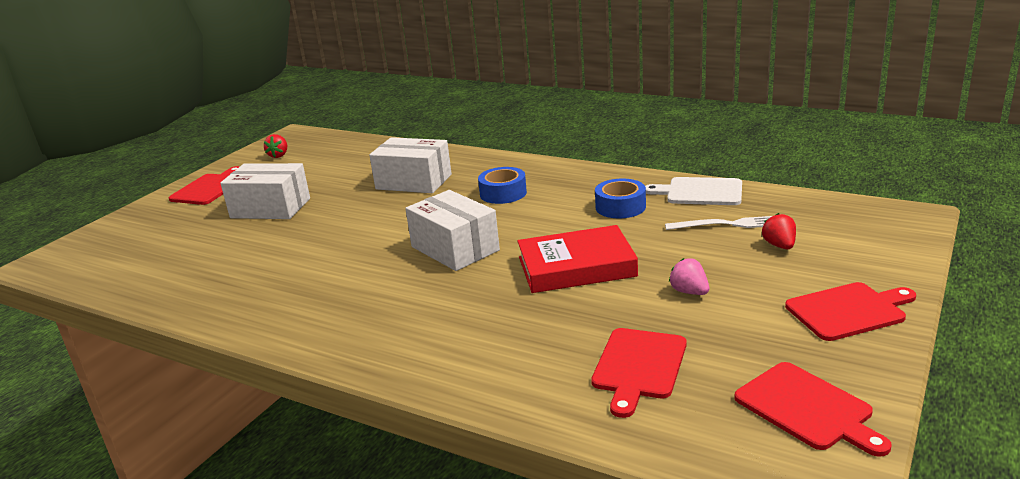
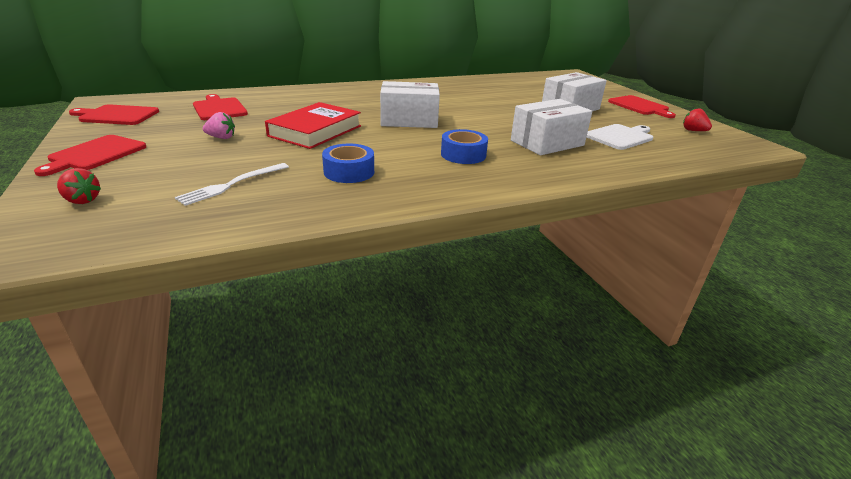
camera: 125 degrees right, 5 degrees up
(700, 192) = (293, 208): white cutting board -> white cutting board (620, 137)
(779, 246) = (169, 180): red strawberry -> red strawberry (82, 200)

